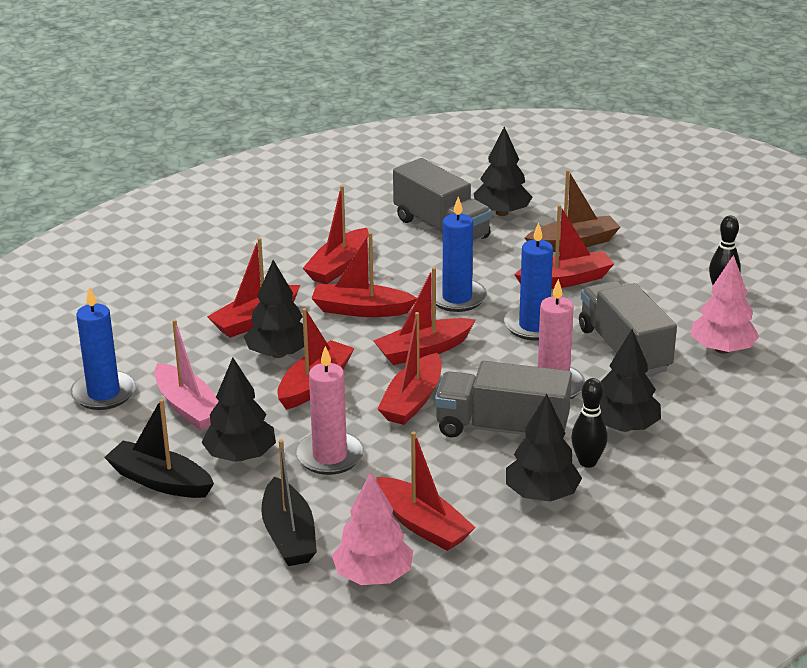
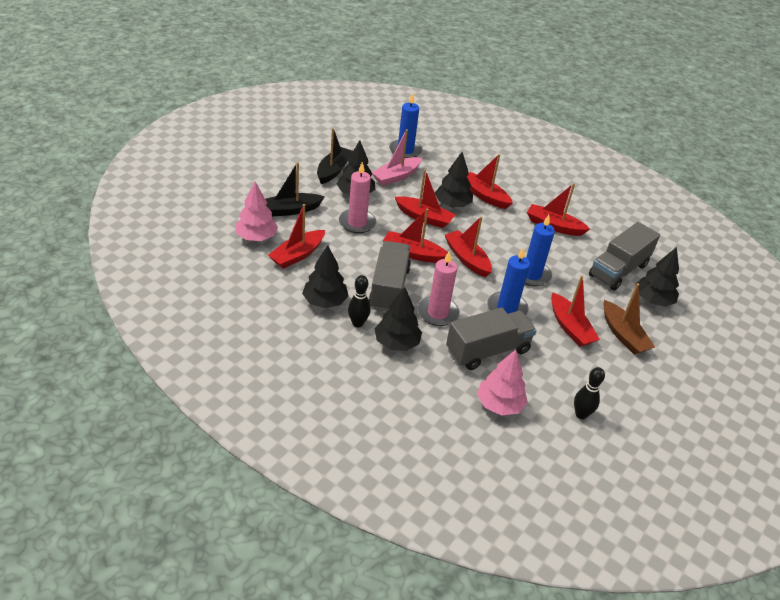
camera: 80 degrees right, 10 degrees up
(361, 310) = (506, 235): red boat -> none

